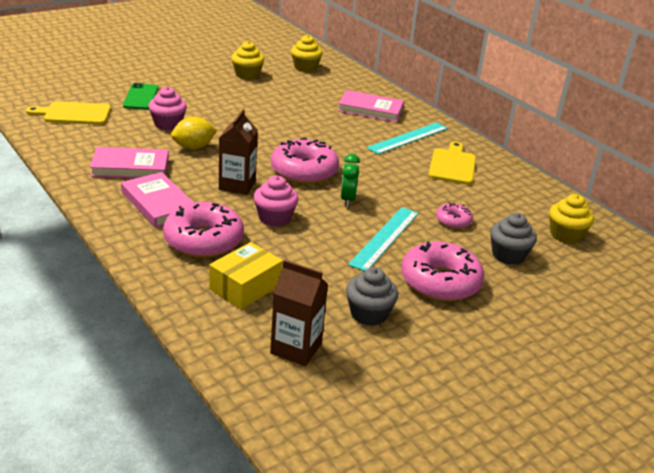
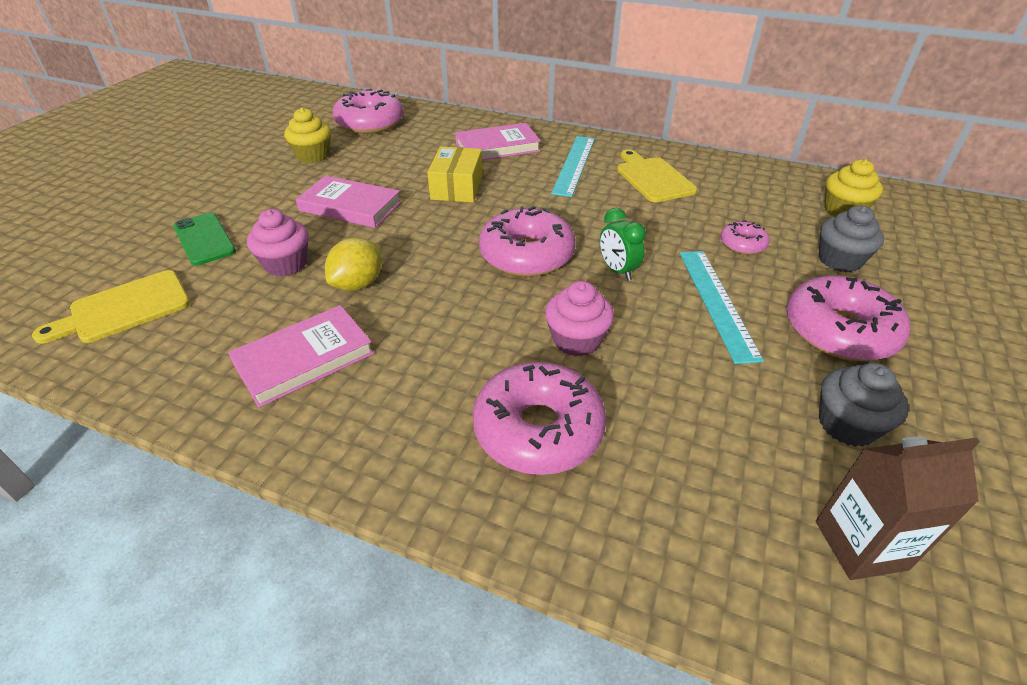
camera: 30 degrees left, 10 degrees up
(158, 203) = (410, 400): pink book -> pink book (350, 206)
(237, 185) = (477, 314): brown carton -> none
(245, 287) = (679, 477): yellow box -> yellow box (457, 187)
(305, 68) = (370, 123): yellow cupcake -> pink donut

